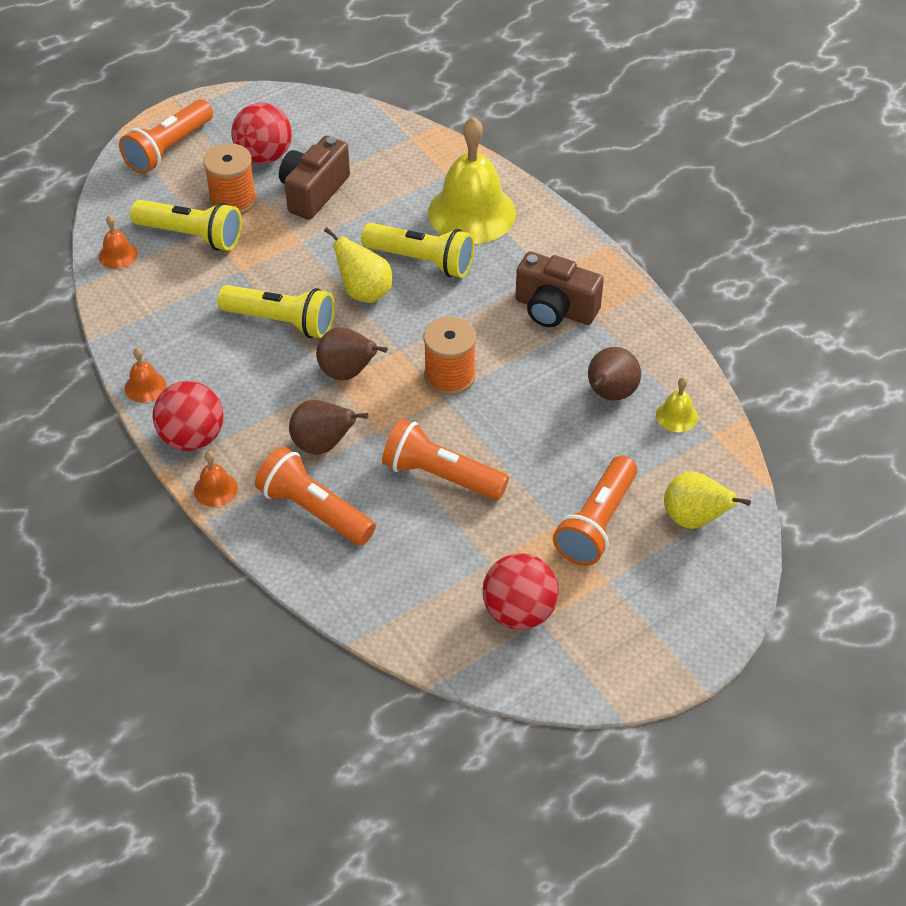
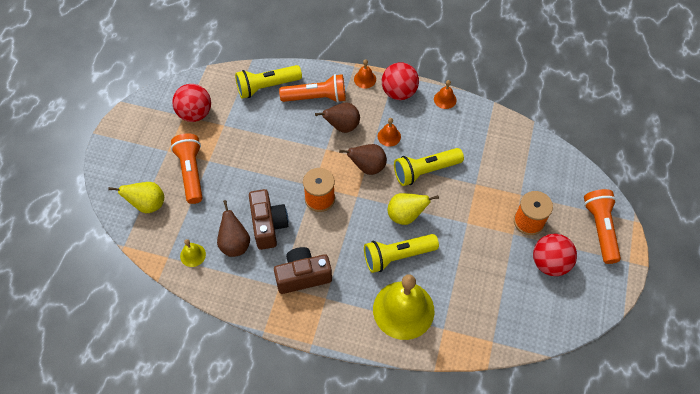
camera: 140 degrees right, 10 degrees up
(118, 255) = (539, 150): orange bell -> orange bell (389, 136)
(192, 236) = (521, 186): yellow flashlight -> yellow flashlight (266, 86)
(313, 192) = (497, 258): brown camera -> brown camera (268, 225)
(440, 475) = (278, 147): orange flashlight -> none

